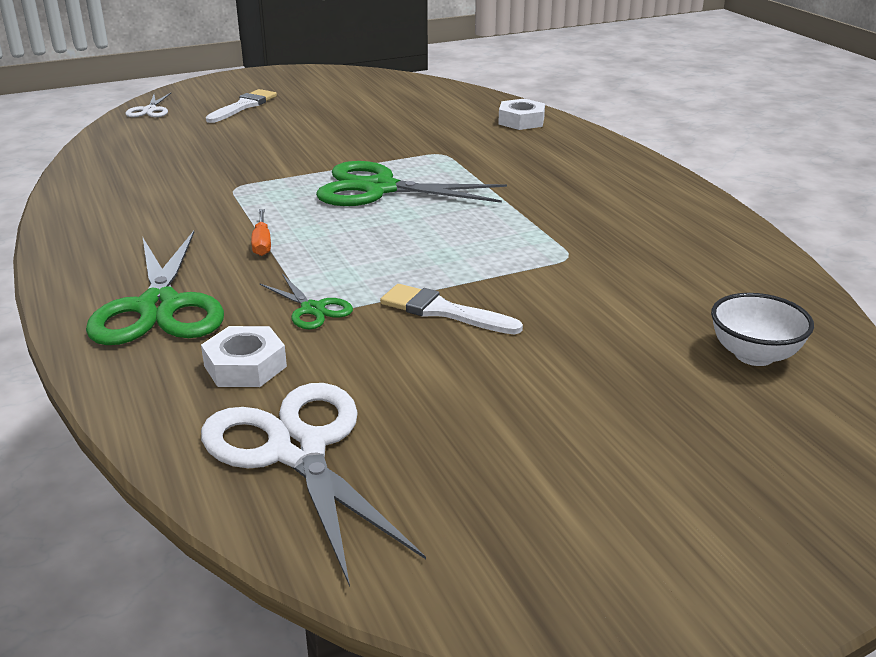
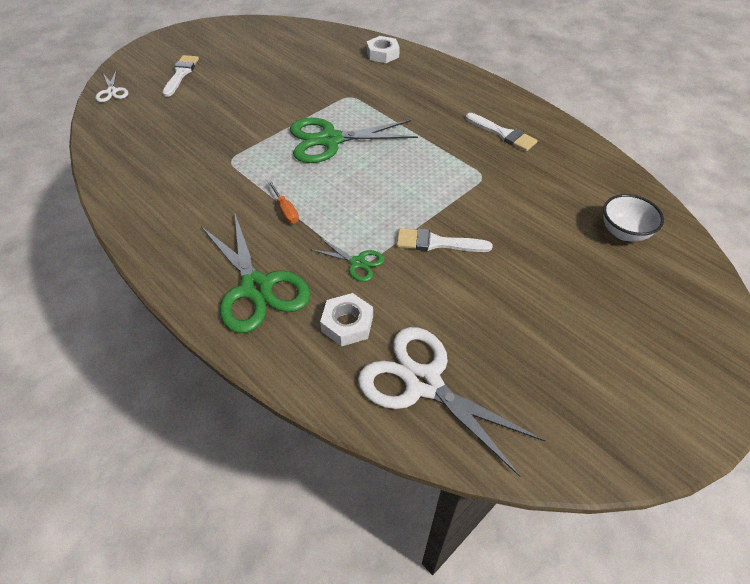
camera: 20 degrees left, 20 degrees up
(636, 220) = (503, 134): none -> white brush

